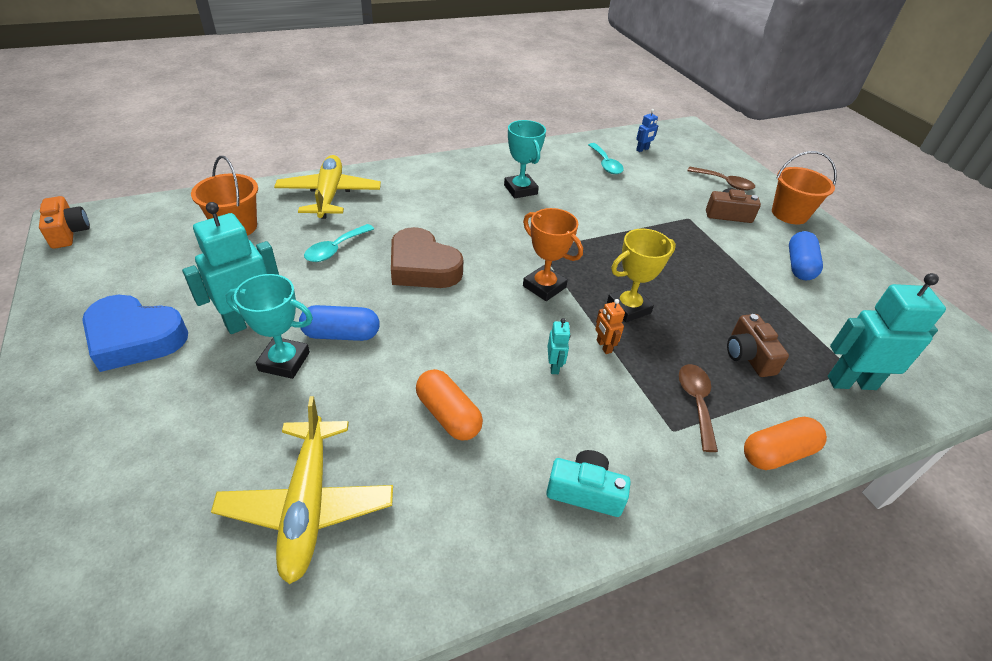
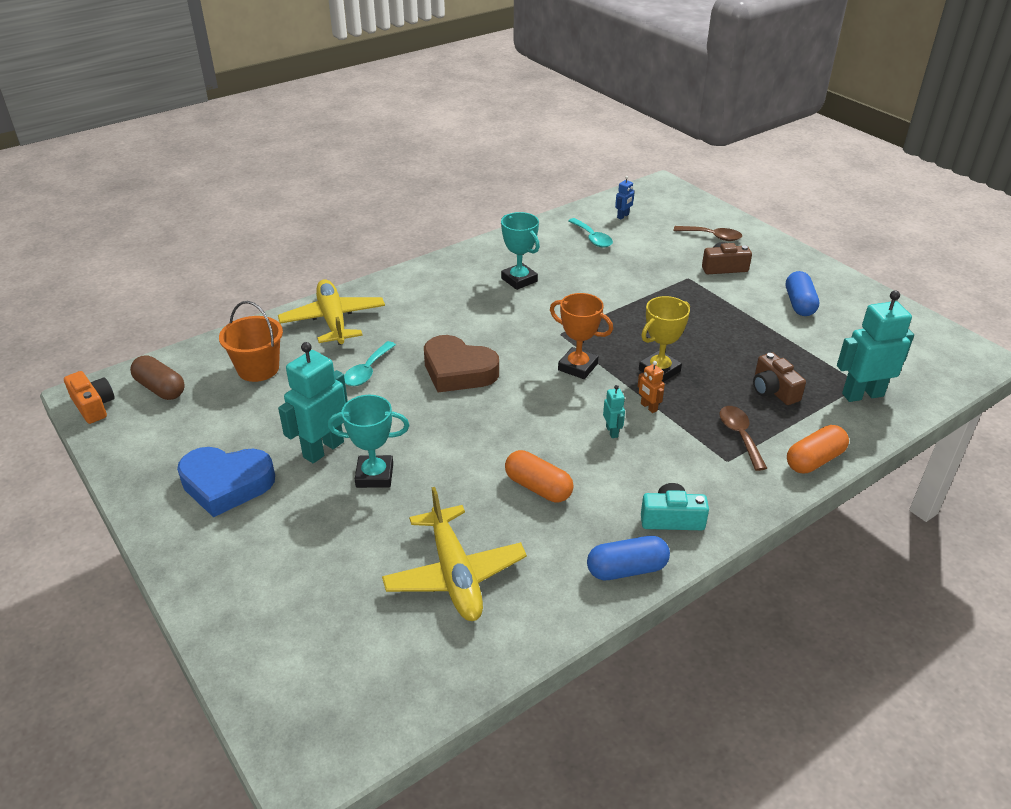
camera: 10 degrees left, 5 degrees down
(138, 228) = (160, 388): none -> brown capsule
(341, 334) = (413, 443): blue capsule -> blue capsule (626, 569)
(789, 214) = (780, 256): orange bucket -> none

